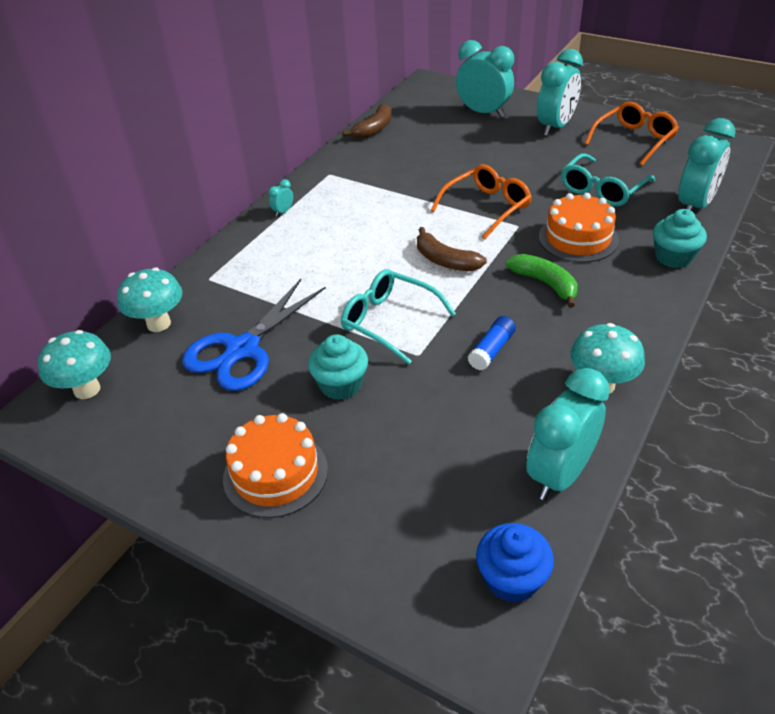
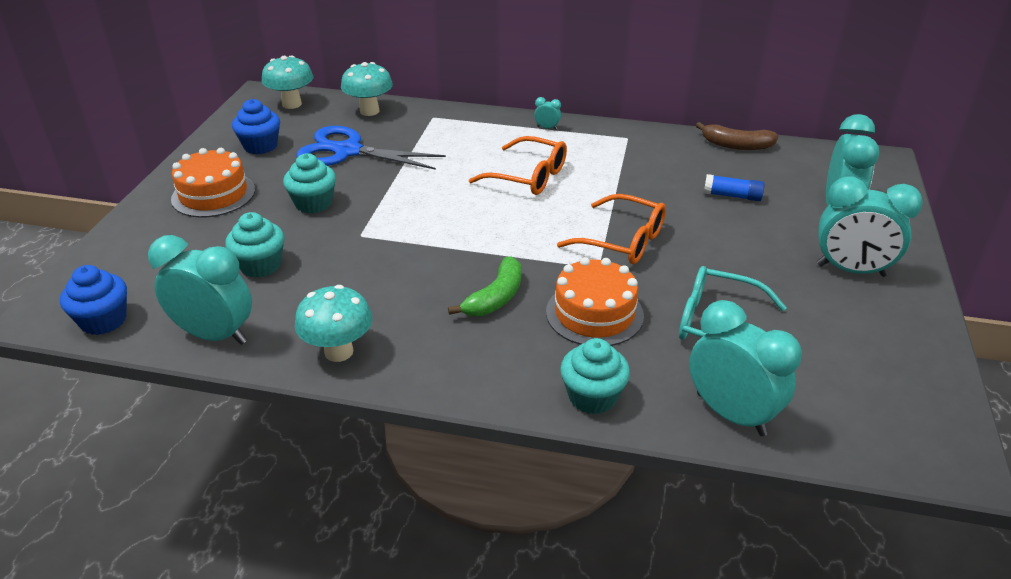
camera: 70 degrees right, 5 degrees down
(180, 424) = (260, 146): none -> blue cupcake
(388, 321) = (403, 212): turquoise glasses -> none
(445, 261) = (509, 228): brown banana -> none
(446, 434) = (260, 265): none -> turquoise cupcake
(491, 350) = (376, 276): blue glue stick -> blue glue stick (732, 196)
(634, 140) = (876, 345): orange glasses -> orange glasses (528, 177)
(694, 206) = (731, 414): turquoise clock -> turquoise clock turned 150 degrees counterclockwise

